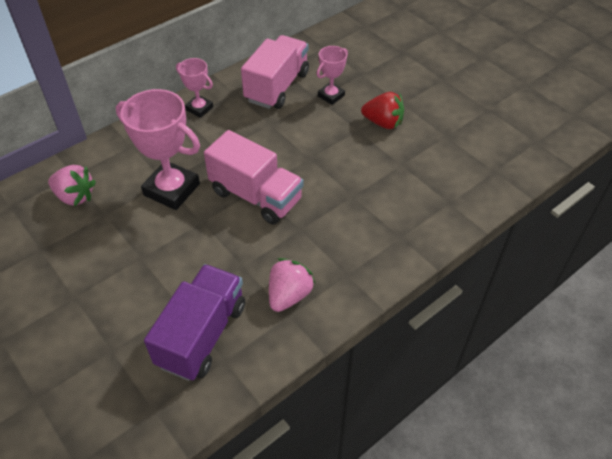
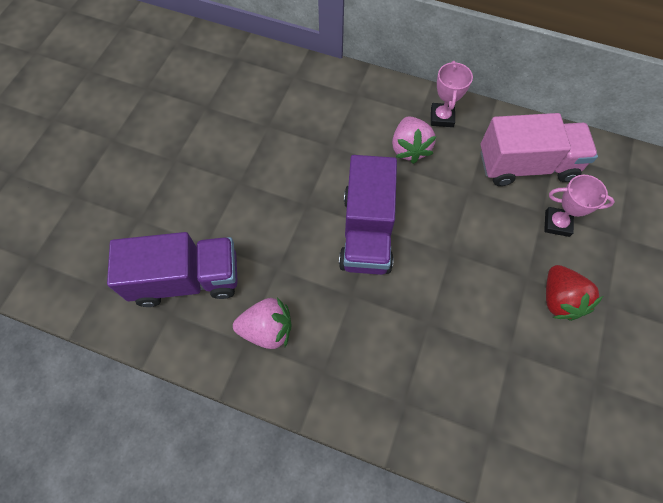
camera: 60 degrees right, 15 degrees up
(75, 196) = (273, 93): pink strawberry -> pink strawberry (409, 148)
(171, 189) = (327, 158): pink trophy -> none
(256, 196) = (367, 231): pink truck -> purple truck

